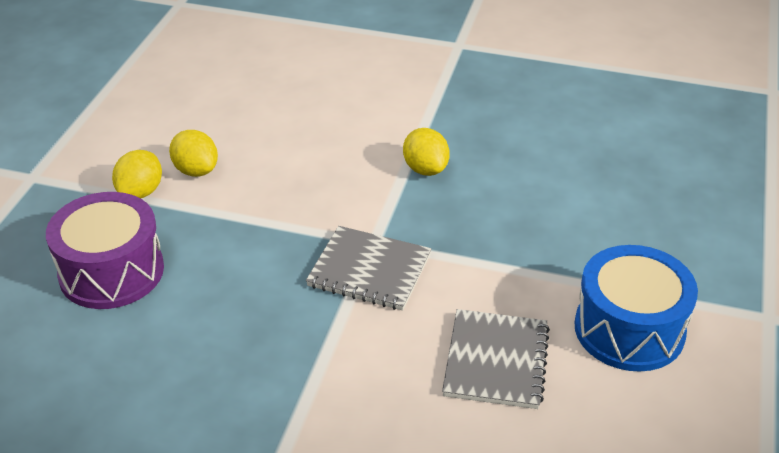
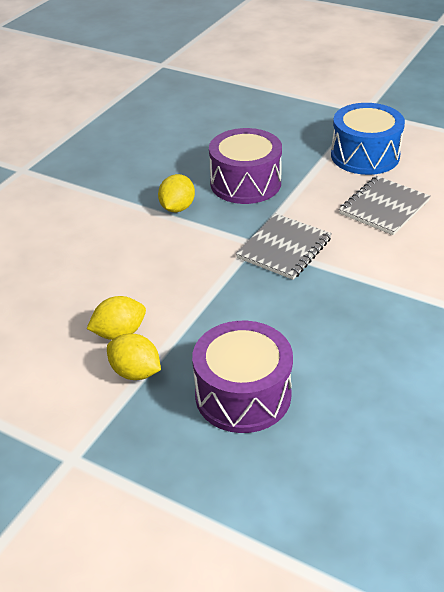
camera: 75 degrees left, 0 degrees up
(425, 169) = (177, 208): yellow lemon -> yellow lemon turned 60 degrees counterclockwise
(496, 361) = (384, 207): grey notebook -> grey notebook turned 75 degrees counterclockwise
(502, 217) = (245, 183): none -> purple drum

